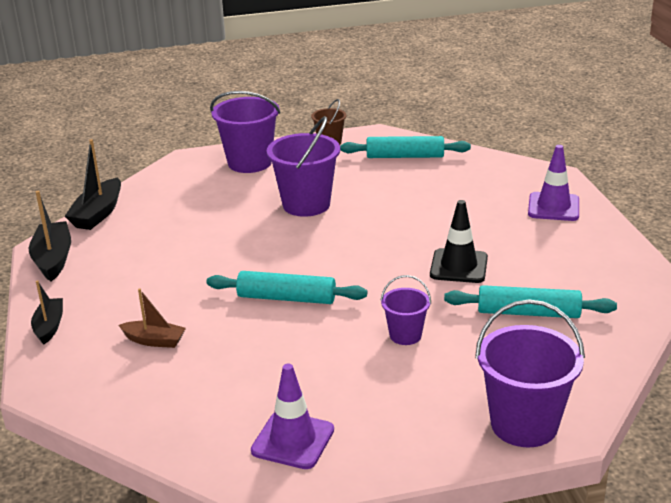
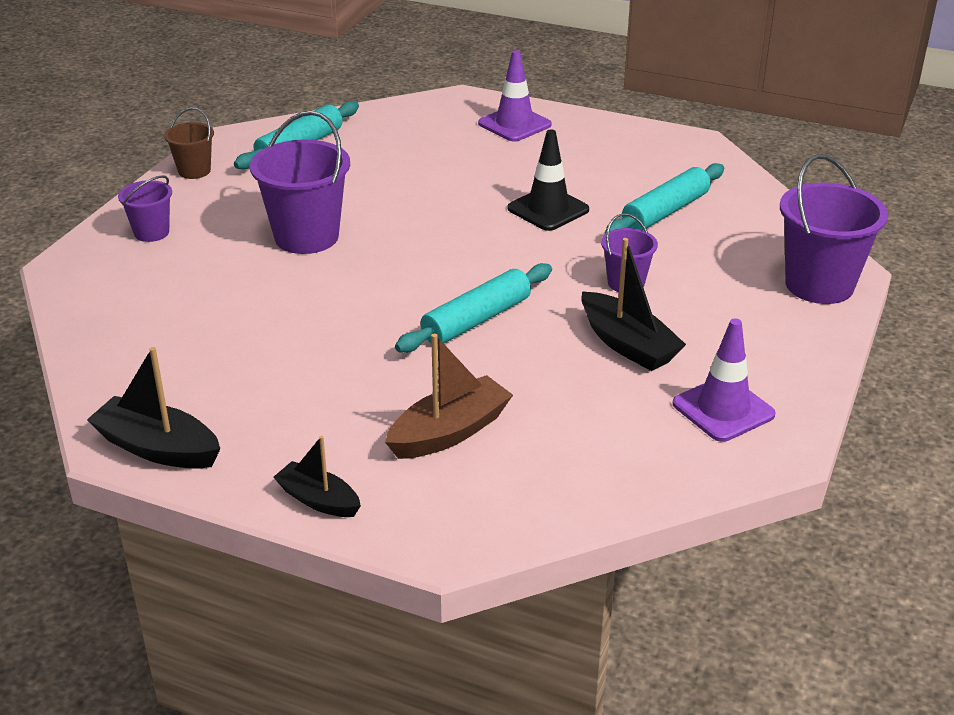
camera: 55 degrees left, 5 degrees up
(98, 214) = (95, 377): black boat -> black boat (628, 344)
(154, 341) = (449, 432): brown boat -> brown boat, size x1.54
(249, 163) = (151, 232): purple bucket -> purple bucket, size x0.54

